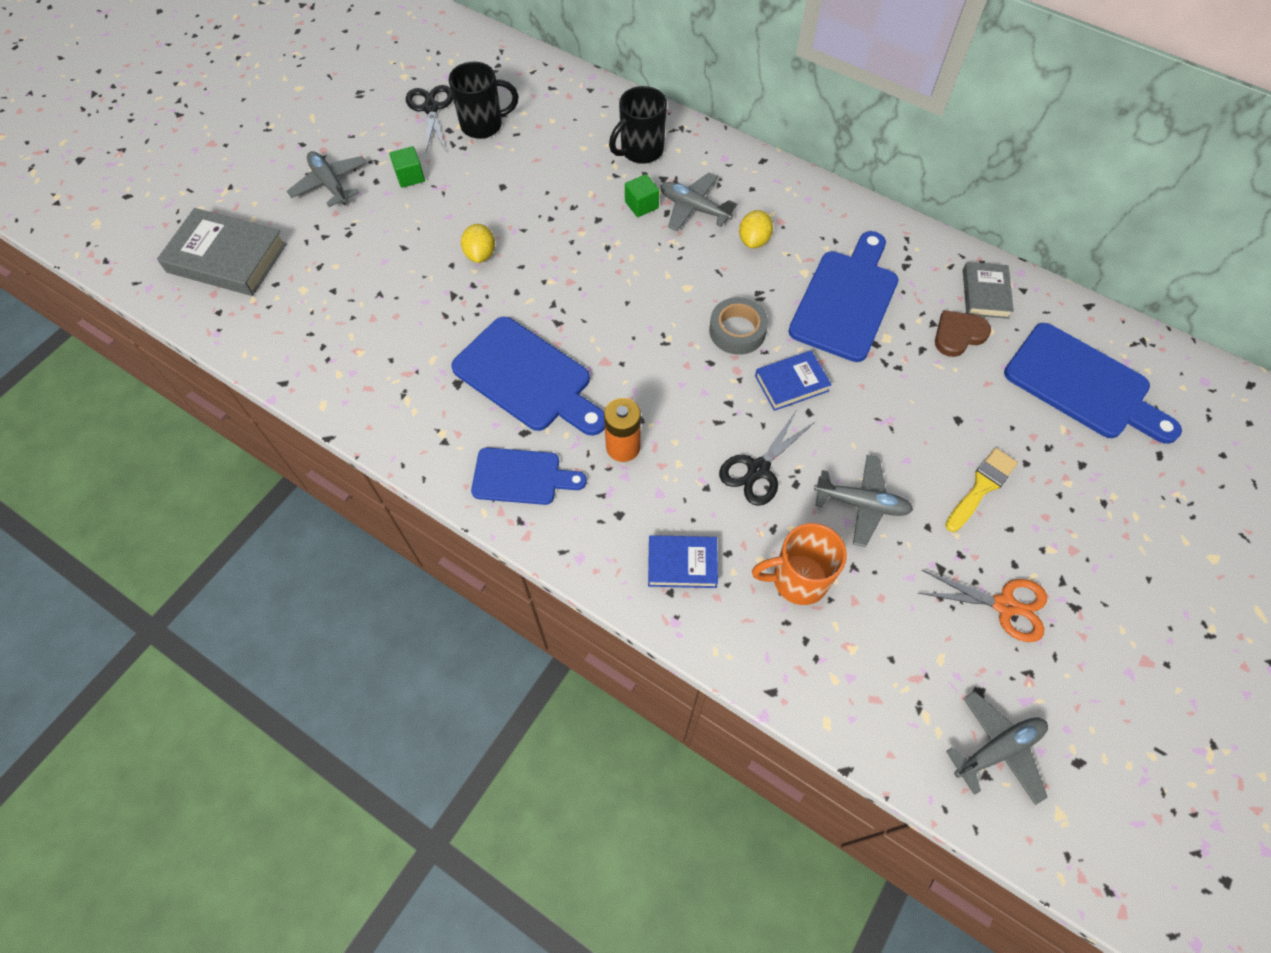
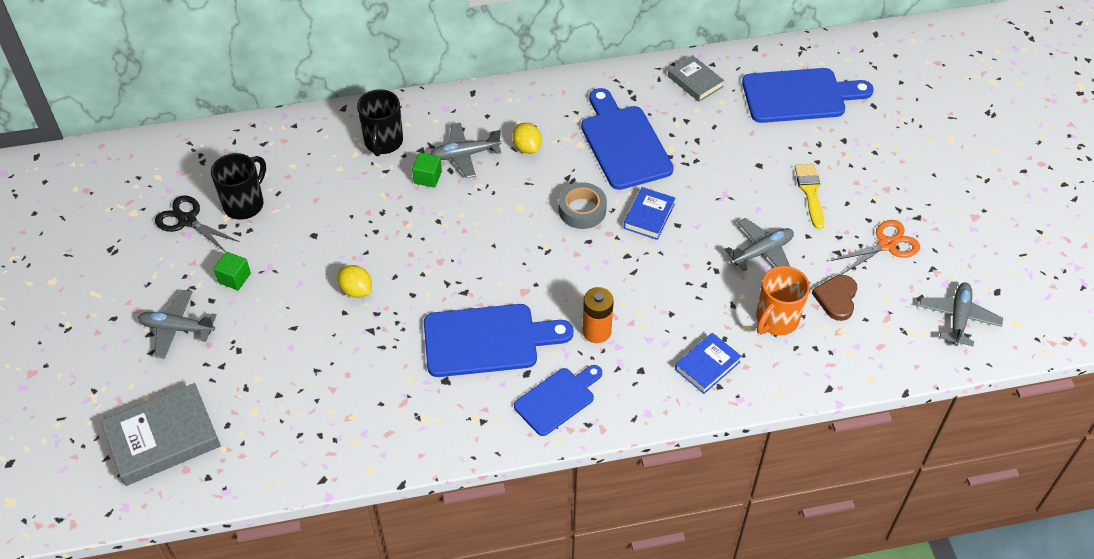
camera: 45 degrees left, 10 degrees down
(758, 469) = (687, 280): black scissors -> none
(958, 335) = (707, 116): brown heart -> brown heart (836, 298)

